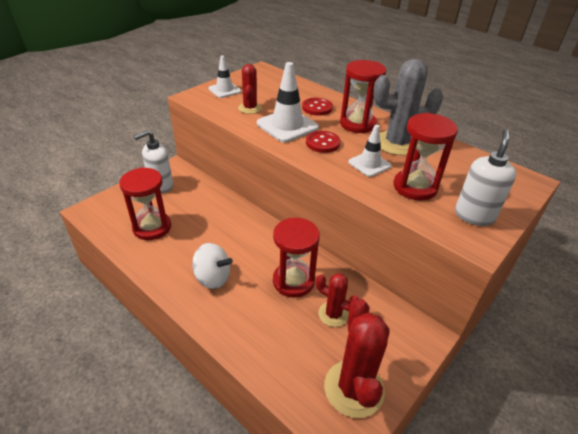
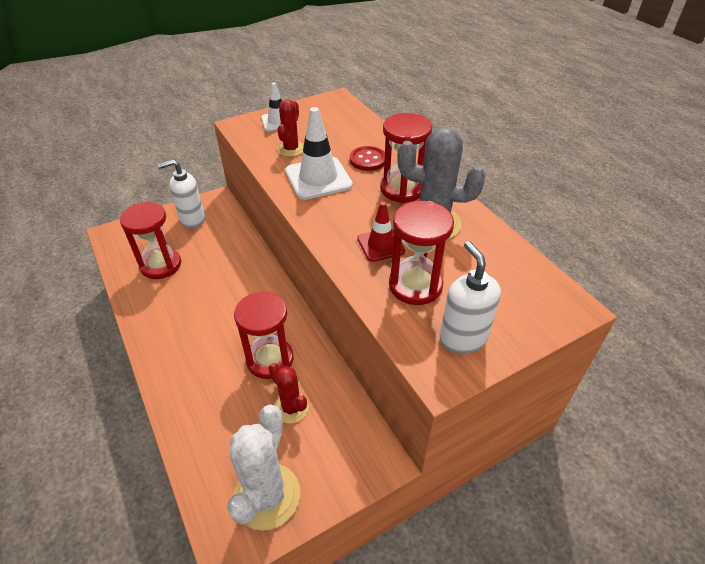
camera: 20 degrees right, 5 degrees up
(212, 278) = (191, 335): white spinning top -> none
(322, 143) = (344, 207): red button -> none
(354, 388) = (267, 496): red cactus -> white cactus
(369, 164) = (381, 245): white traffic cone -> red traffic cone
(474, 215) = (462, 338): white soap dispenser -> white soap dispenser turned 60 degrees counterclockwise

